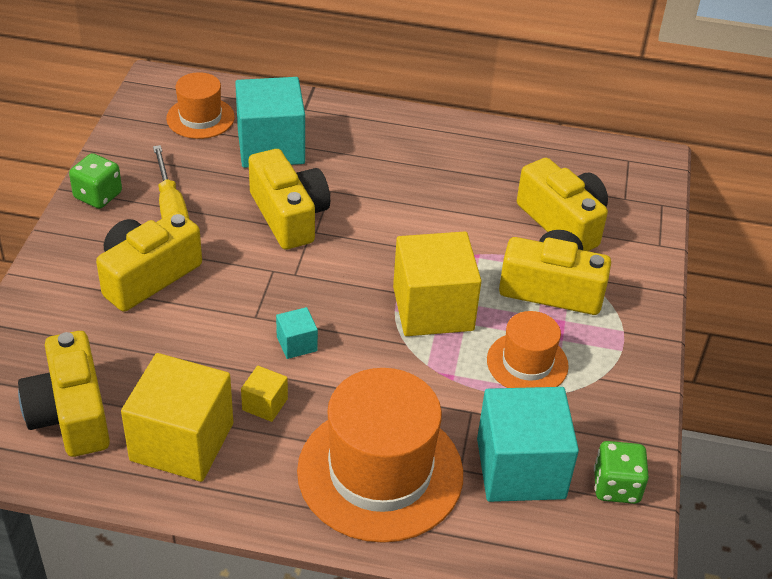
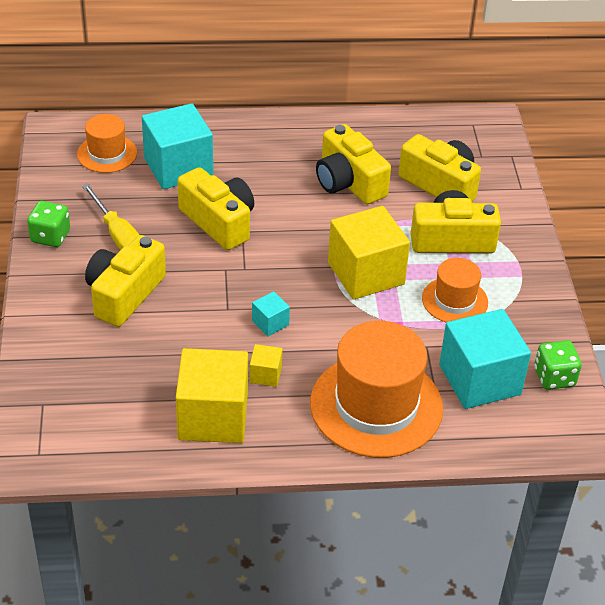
camera: 15 degrees left, 0 degrees up
(71, 414) = (114, 415): yellow camera -> yellow camera (348, 182)

